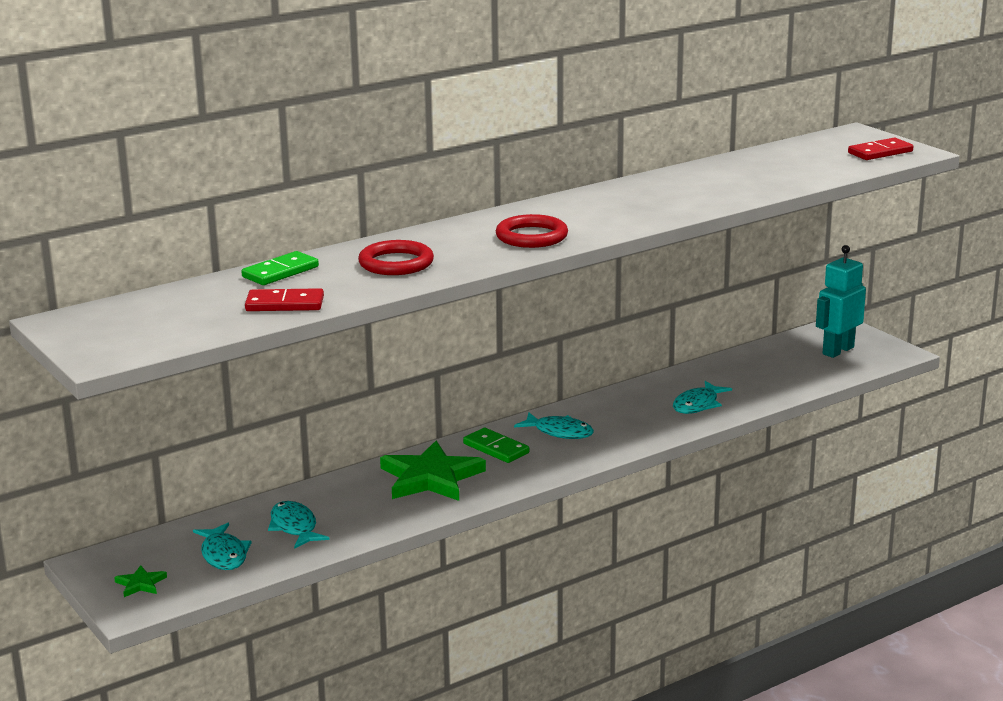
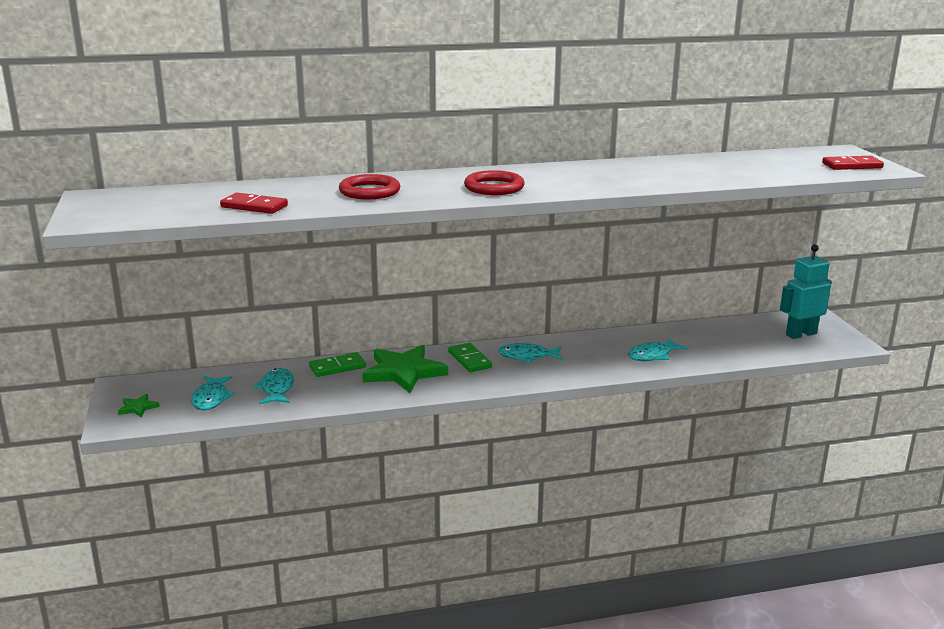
camera: 20 degrees right, 0 degrees up
(280, 272) = (280, 186): green domino -> green domino (337, 367)
(559, 432) = (527, 357): turquoise fish -> turquoise fish turned 135 degrees clockwise

